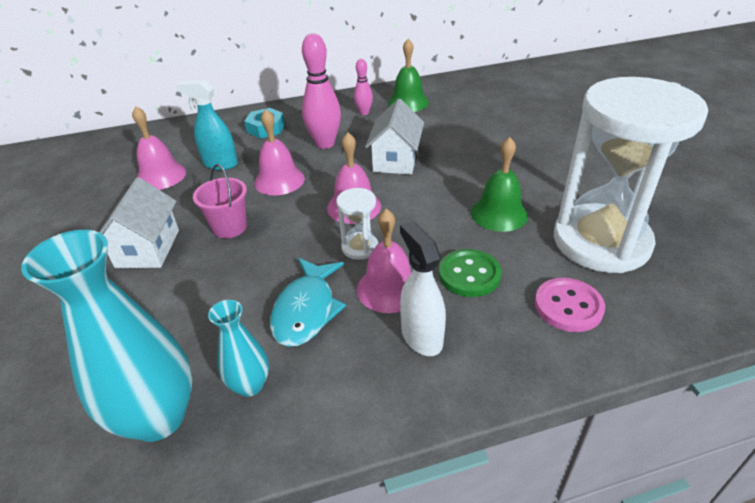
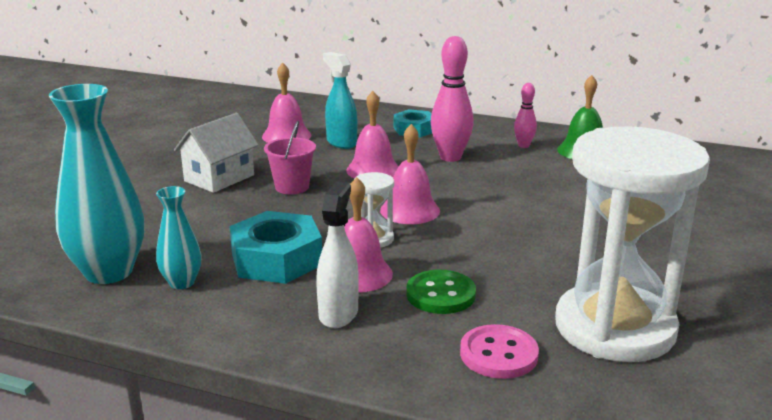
camera: 35 degrees right, 15 degrees down
(306, 310) = (276, 259): turquoise fish -> turquoise nut
(396, 160) = (499, 191): white house -> none
(499, 213) = (539, 266): green bell -> none

